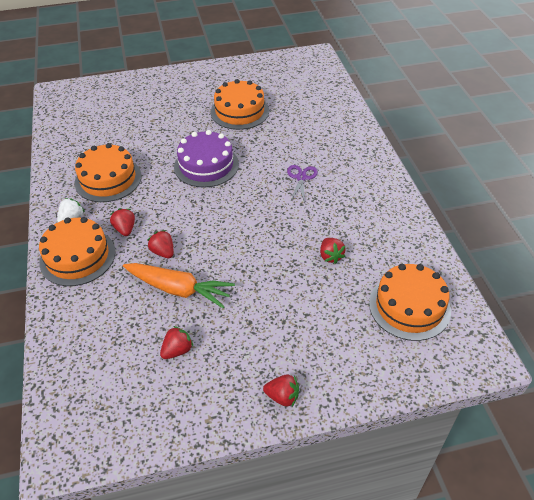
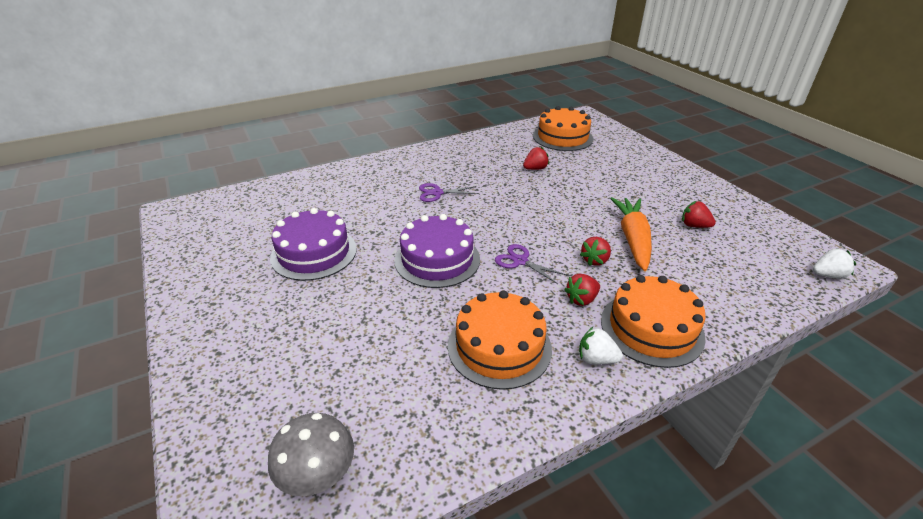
camera: 105 degrees left, 10 degrees down
(55, 422) = (828, 275): none -> white strawberry
(72, 112) = (319, 477): none -> grey mushroom
(183, 208) = (520, 261): none -> purple scissors
(239, 111) = (314, 253): orange cake -> purple cake
(282, 396) = (681, 174): red strawberry -> none

